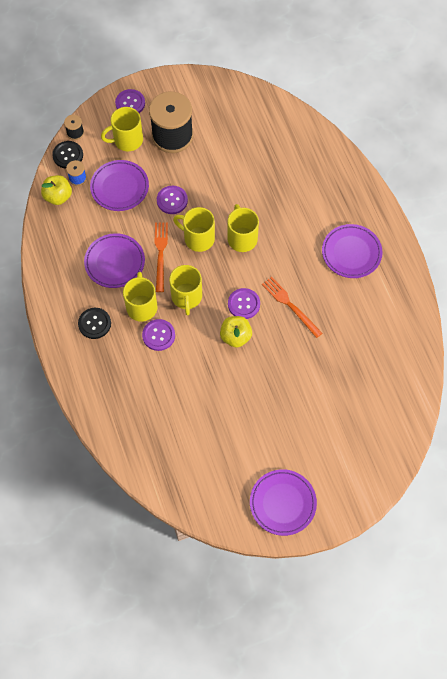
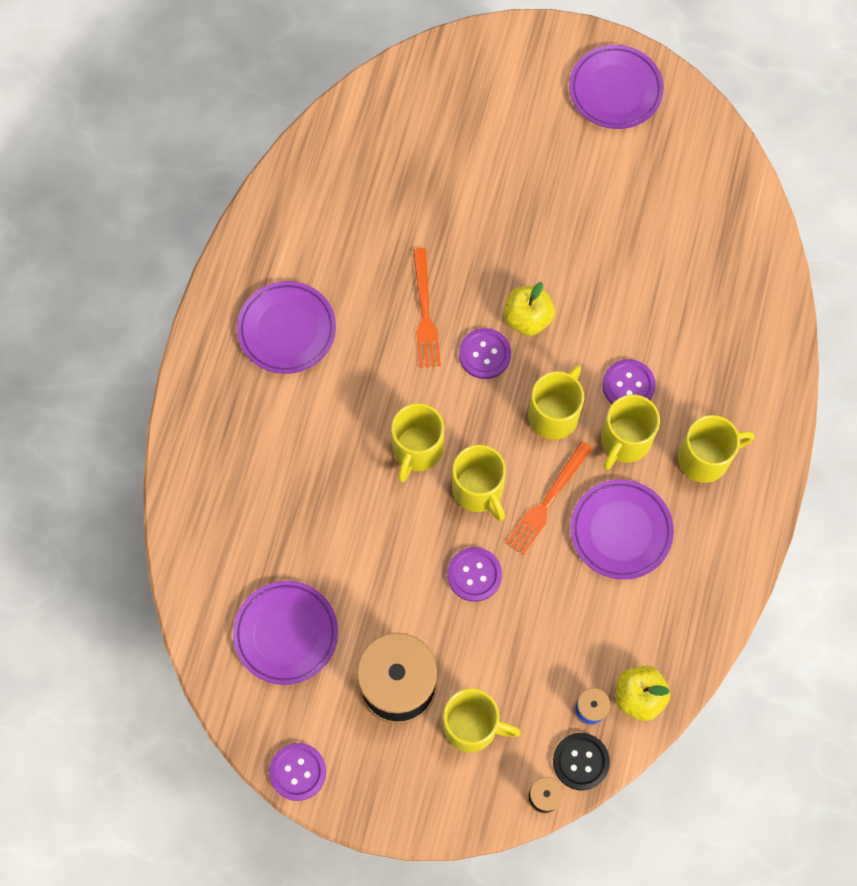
camera: 145 degrees left, 5 degrees up
(94, 323) = (705, 458): black button -> yellow mug
(120, 187) = (537, 649): purple plate -> purple plate (286, 634)
(130, 103) = (422, 793): purple button -> purple button (298, 772)

